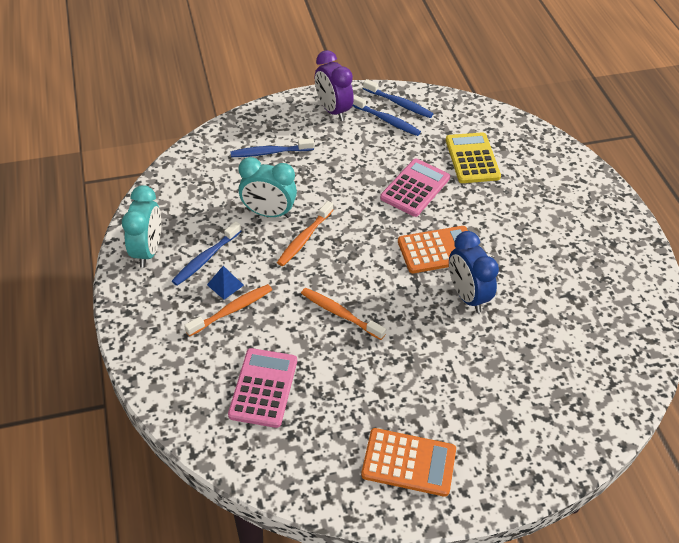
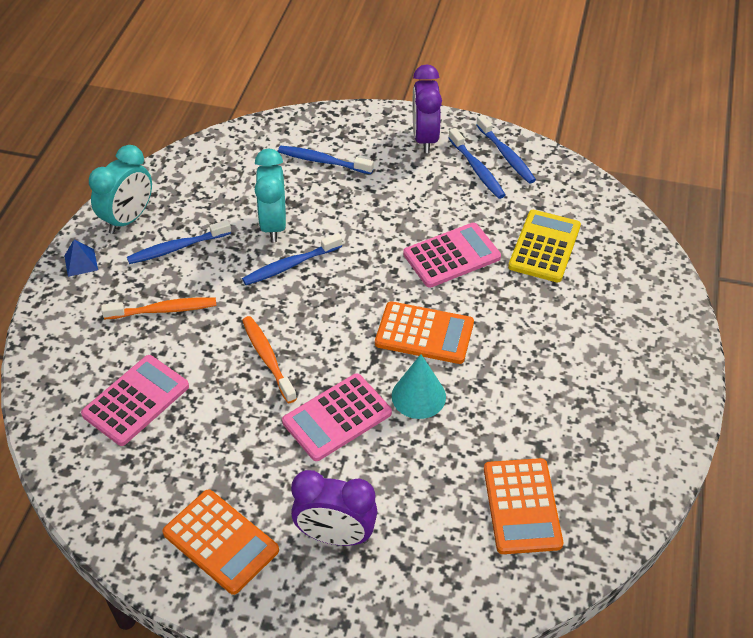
camera: 30 degrees right, 0 degrees up
(225, 285) = (176, 282): blue pyramid -> blue pyramid (81, 262)
(268, 213) = (273, 225): turquoise clock -> turquoise clock turned 45 degrees clockwise
(304, 238) = (290, 265): orange toothbrush -> blue toothbrush
(423, 335) = (337, 418): none -> pink calculator
(467, 296) = (418, 396): blue clock -> turquoise cone
(485, 419) = (335, 536): none -> purple clock
(589, 341) = (522, 506): none -> orange calculator

